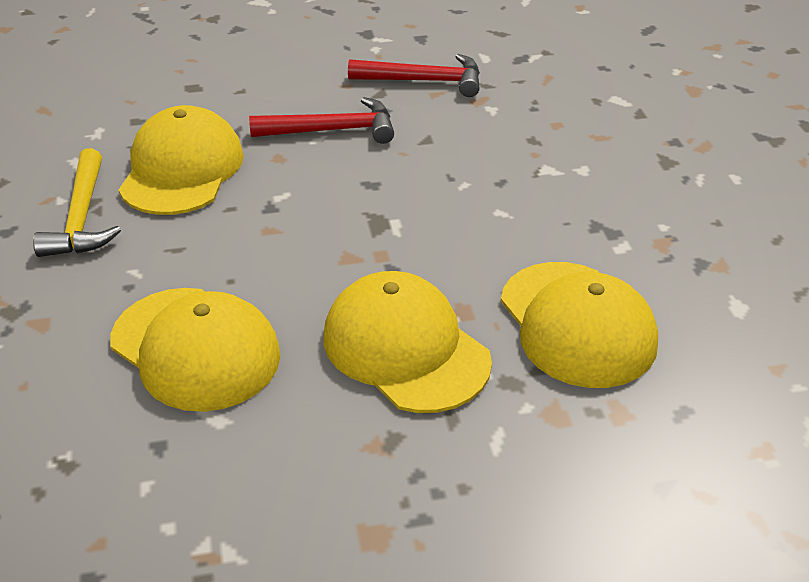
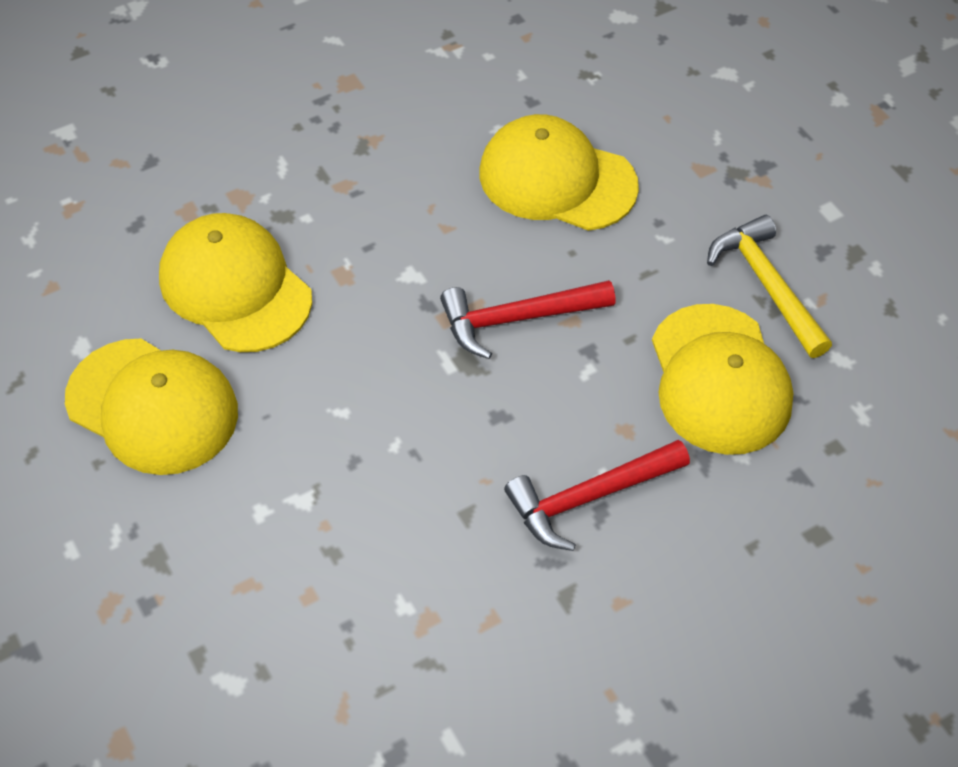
camera: 160 degrees right, 15 degrees up
(405, 349) = (381, 223): yellow cap -> yellow cap (152, 406)
(424, 81) = (518, 645): red hammer -> red hammer (517, 319)

